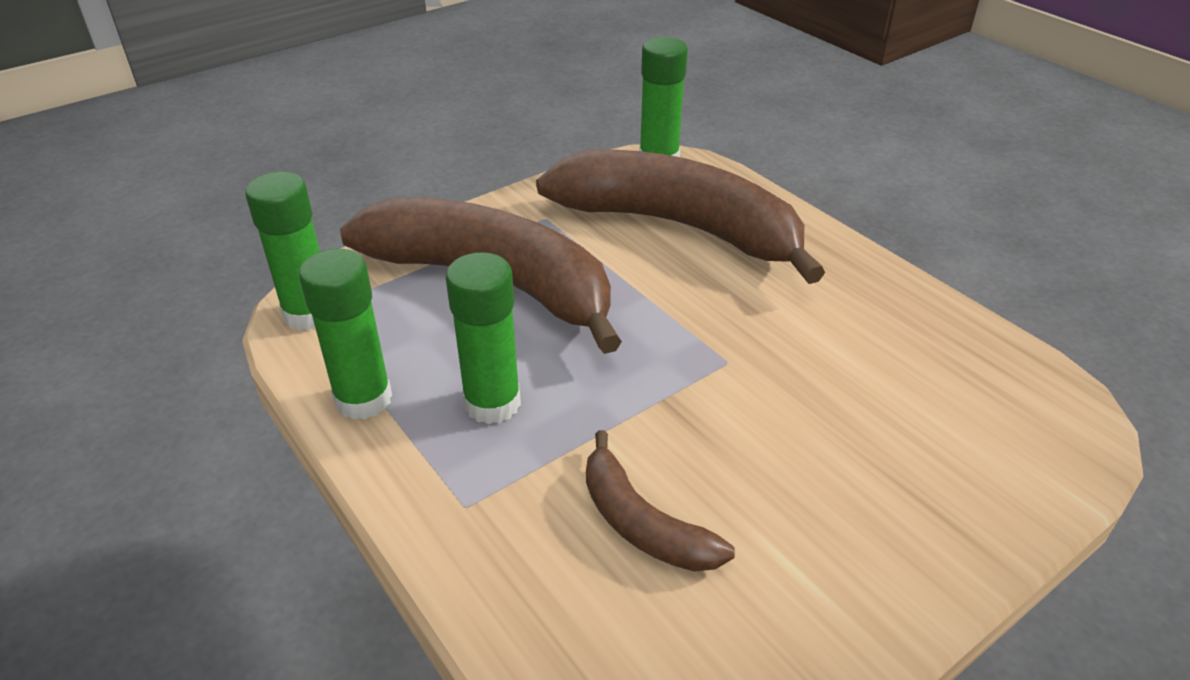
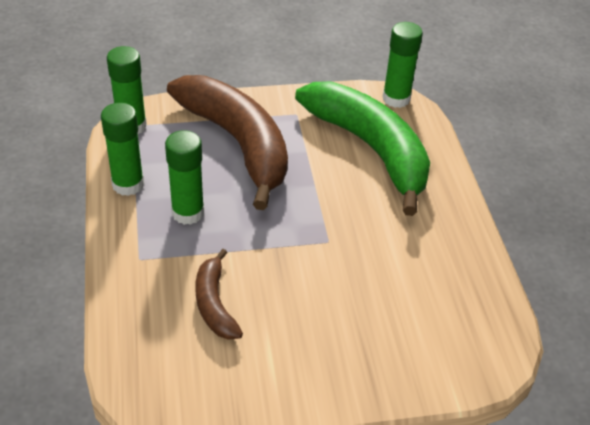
camera: 25 degrees right, 5 degrees up
(679, 227) = (370, 149): brown banana -> green banana

